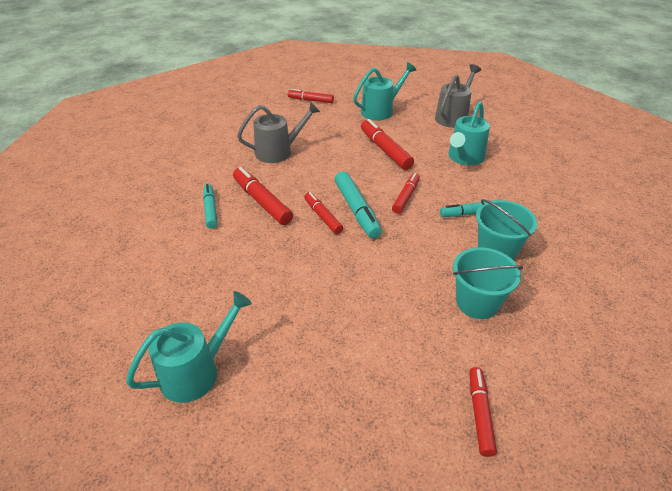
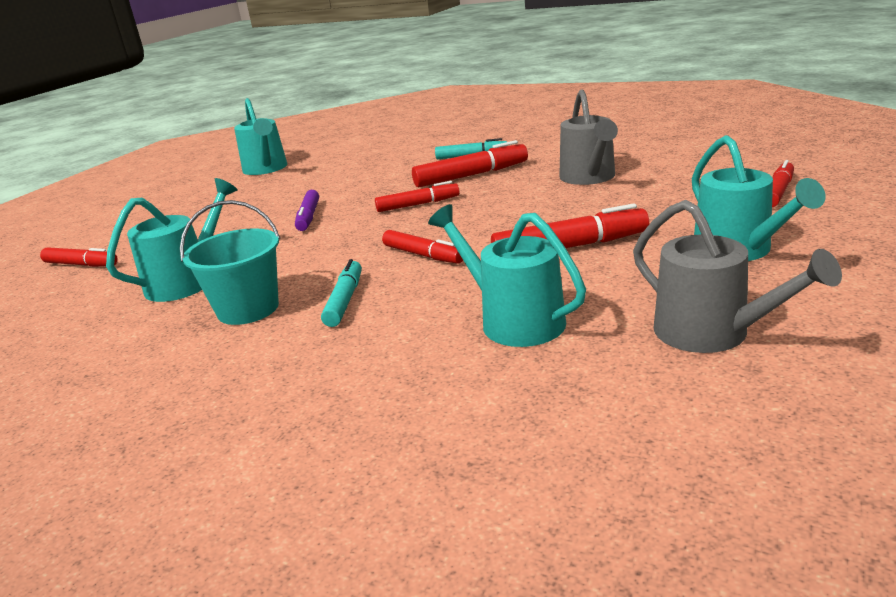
camera: 110 degrees right, 15 degrees down
(348, 273) = (309, 217): none -> purple marker
(356, 210) = (417, 222): turquoise marker -> none
(477, 302) = (187, 281): turquoise bucket -> turquoise watering can

